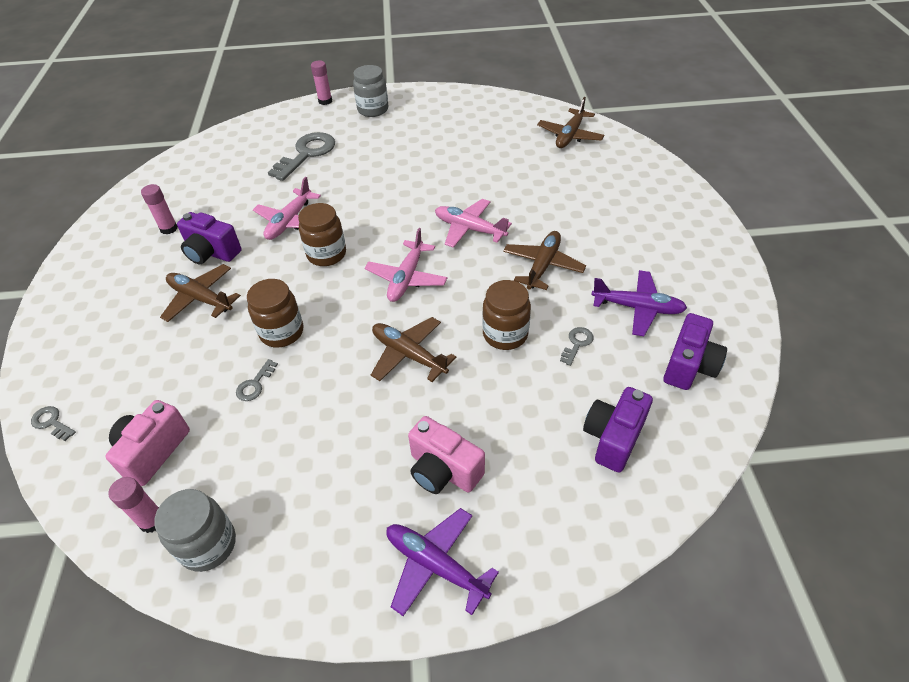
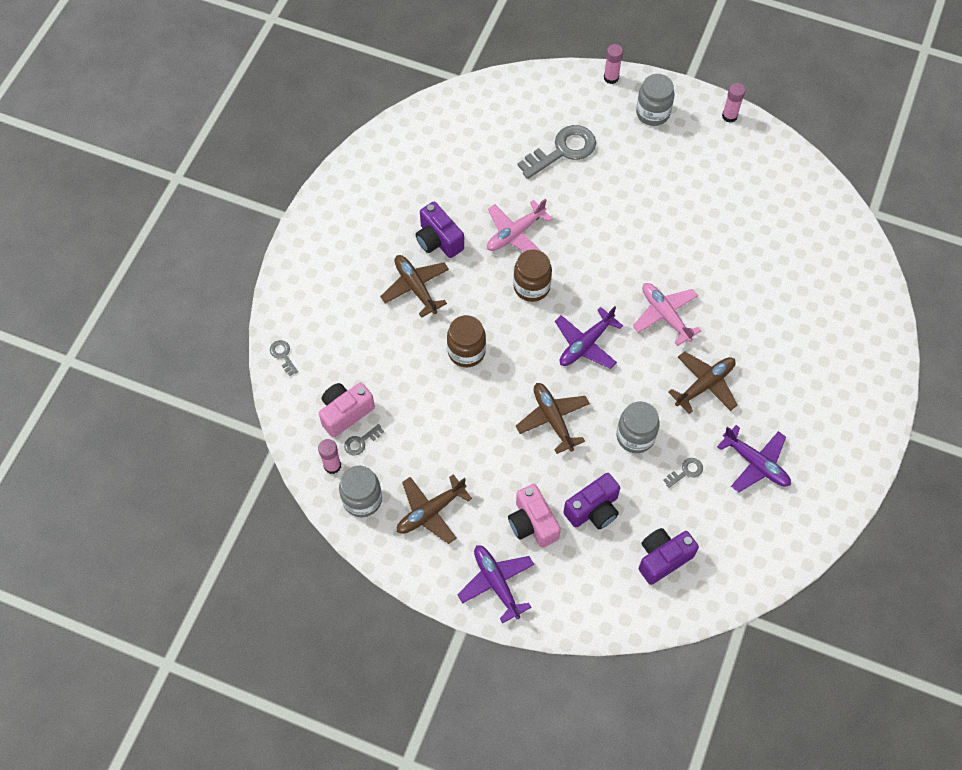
camera: 25 degrees right, 15 degrees up
(169, 228) = (411, 194): pink glue stick -> pink glue stick (729, 116)
(255, 384) = (430, 390): grey key -> grey key (361, 442)
(406, 278) = (585, 344): pink plane -> purple plane
(505, 334) = (635, 436): brown jar -> grey jar
(570, 135) = (827, 241): brown plane -> brown plane (430, 512)
(689, 366) = (759, 532): purple camera -> purple camera (593, 510)

